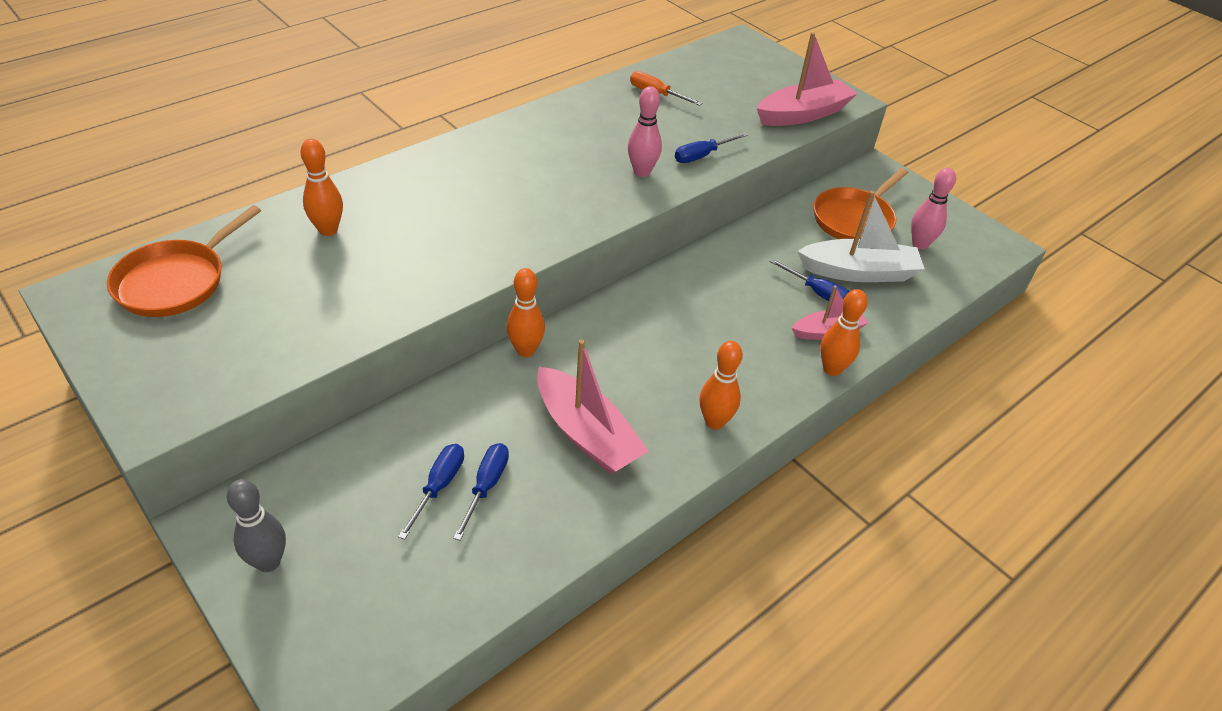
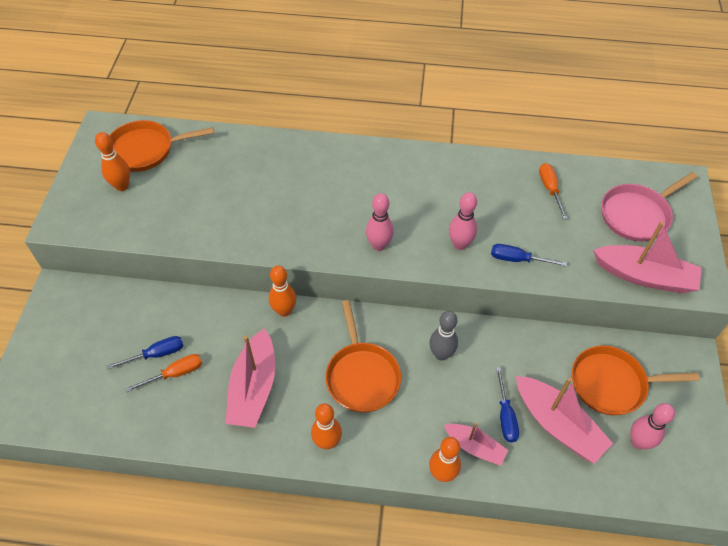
camera: 50 degrees right, 10 degrees up
(268, 562) = (55, 330): grey bowling pin -> grey bowling pin (441, 354)
(328, 230) = (241, 165): orange bowling pin -> orange bowling pin (122, 186)
(486, 486) = (175, 373): blue screwdriver -> orange screwdriver
(573, 213) = (379, 245): none -> pink bowling pin
(671, 349) = (362, 376): none -> orange pan
(742, 78) = (637, 214): none -> pink pan
(859, 272) = (557, 425): white boat -> pink boat

